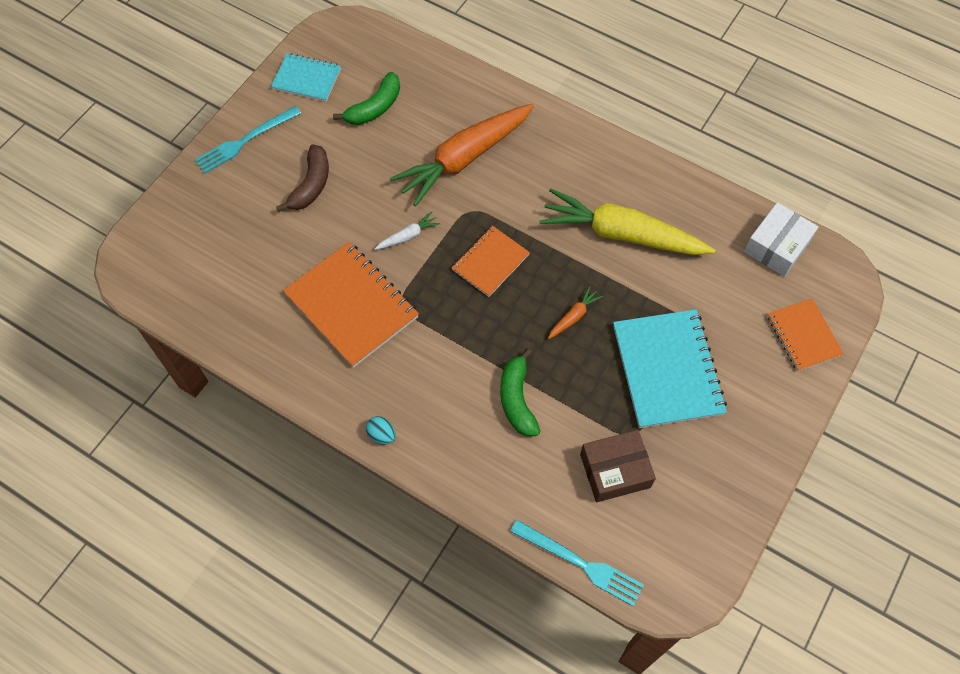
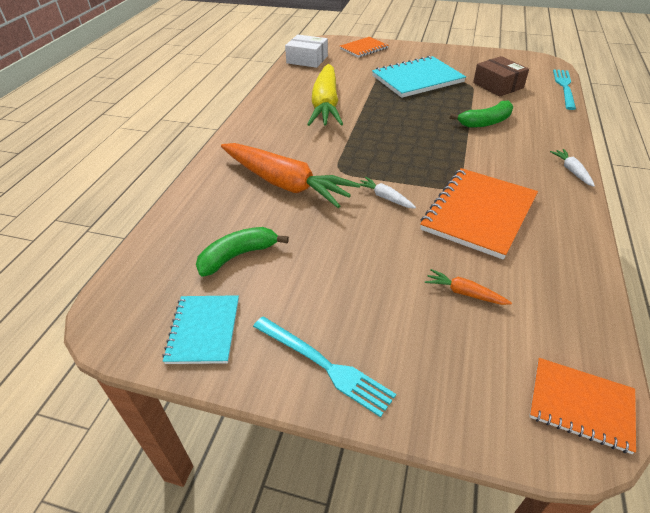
camera: 105 degrees left, 20 degrees down
(311, 185) = (362, 279): brown banana -> none
(375, 107) = (238, 256): green banana -> green banana turned 60 degrees counterclockwise
(381, 435) = (571, 171): turquoise egg -> white carrot
(490, 262) = (384, 151): orange notebook -> orange notebook (580, 405)
(574, 316) = (404, 112): orange carrot -> orange carrot (464, 293)

